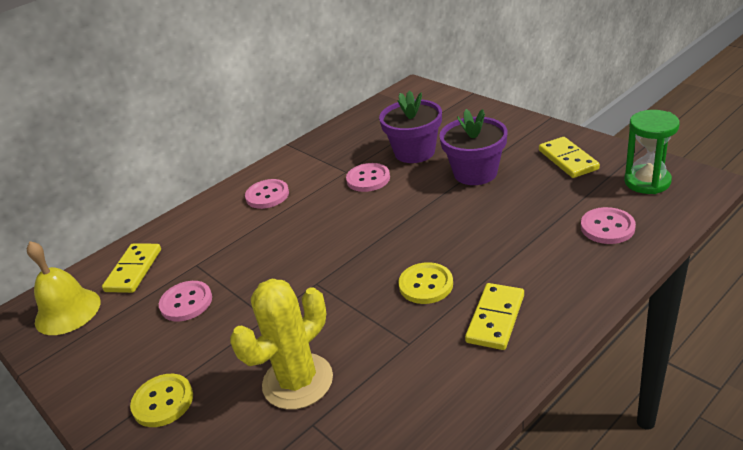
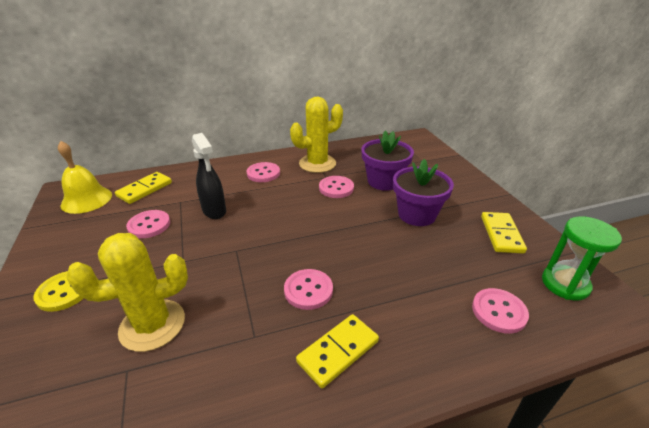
camera: 20 degrees right, 0 degrees up
(250, 257) = (214, 211): none -> black spray bottle
(322, 160) = (317, 164): none -> yellow cactus
(426, 285) = (308, 290): yellow button -> pink button

